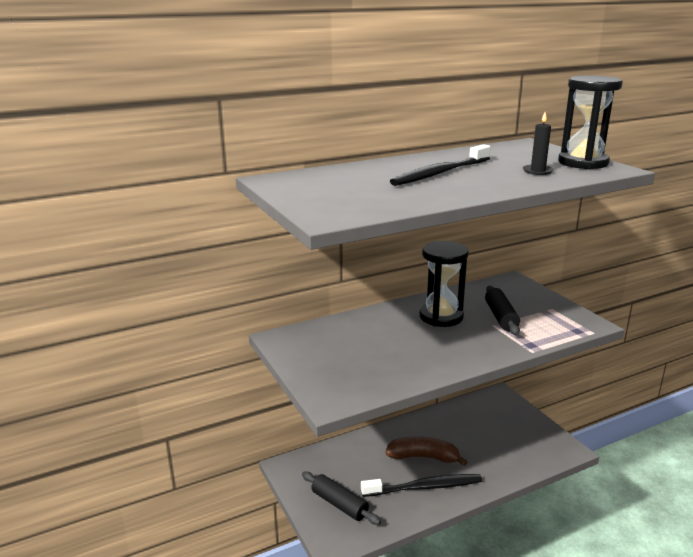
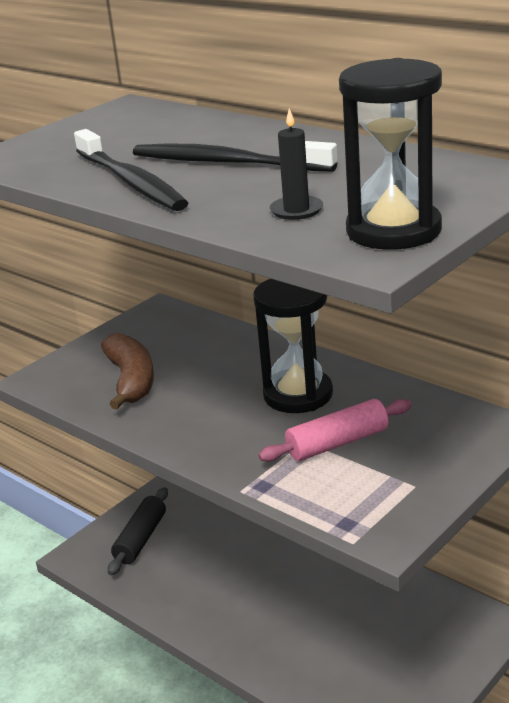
camera: 70 degrees right, 5 degrees up
(423, 457) = (269, 581): brown banana -> brown banana (131, 381)
(425, 487) = (208, 599): black toothbrush -> black toothbrush (131, 182)
(501, 317) = (337, 443): black rolling pin -> pink rolling pin

